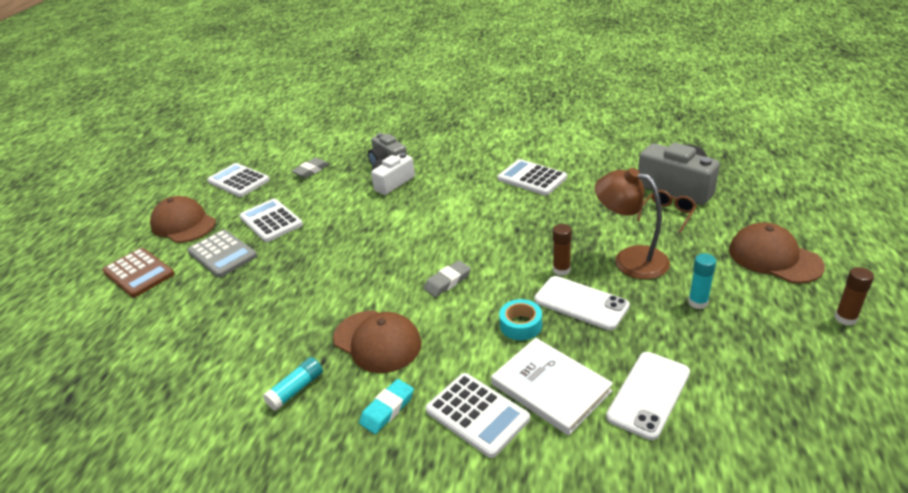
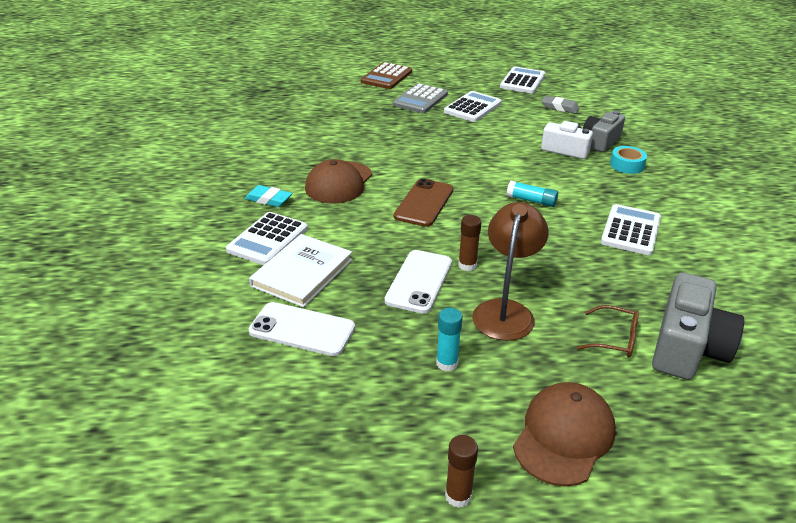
camera: 70 degrees right, 0 degrees up
(183, 224) = (451, 76): brown cap -> none
(296, 389) = (283, 160): turquoise glue stick -> turquoise glue stick (531, 200)
(447, 282) = (424, 203): grey eraser -> brown phone
(521, 325) = (377, 249): turquoise tape -> turquoise tape (627, 165)

